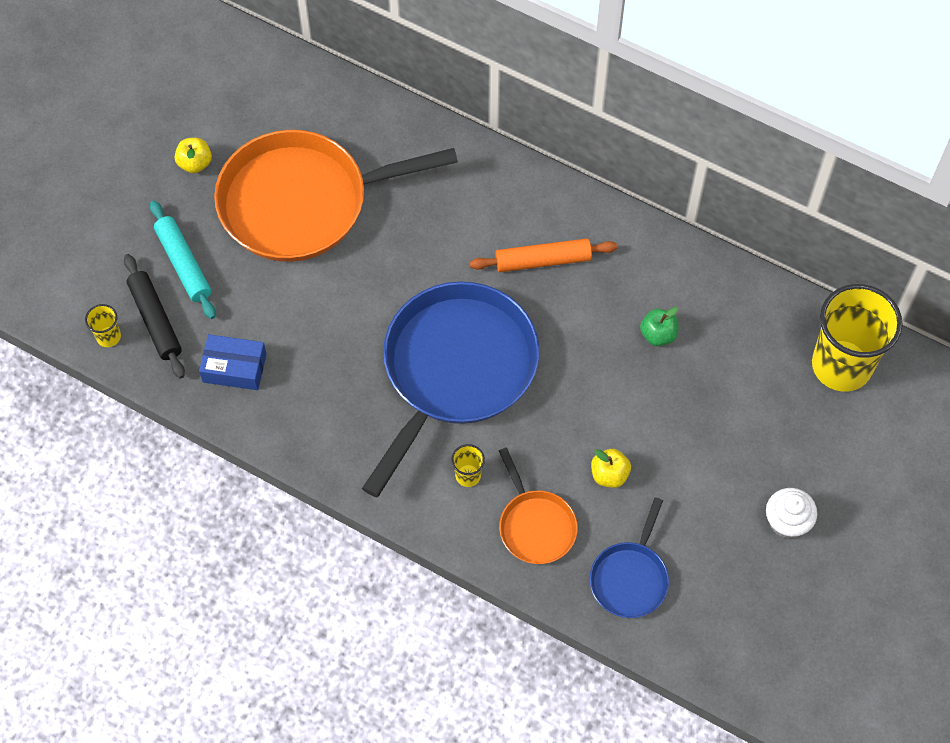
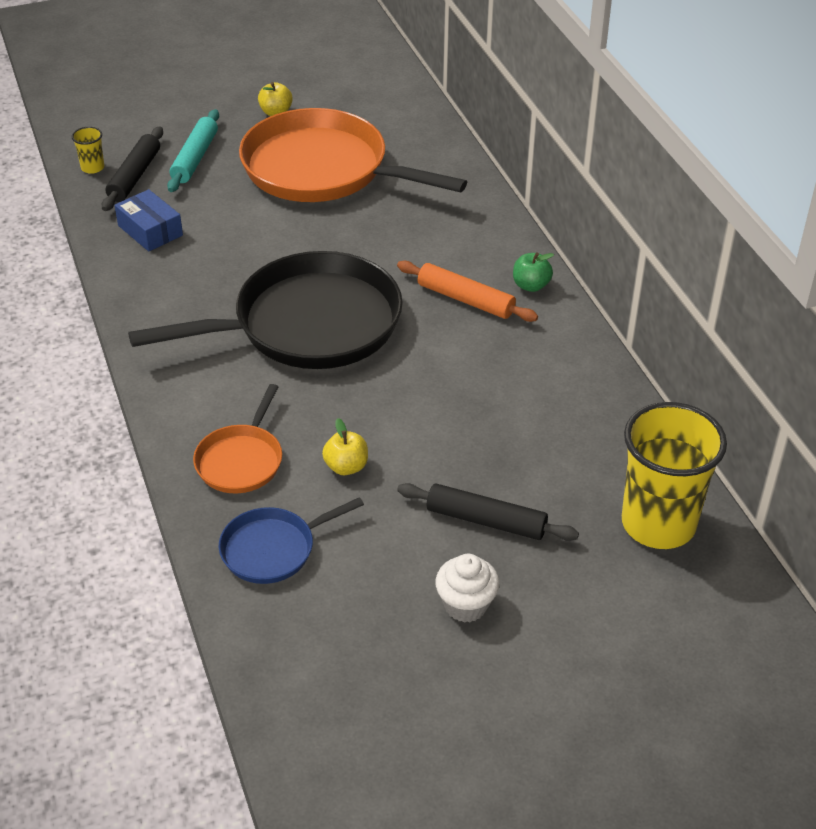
camera: 40 degrees right, 20 degrees down
(456, 369) = (309, 324): blue pan -> black pan
(468, 475) = (231, 394): yellow cup -> none
(658, 335) = (506, 401): green apple -> green apple (531, 285)
(738, 447) = (486, 521): none -> black rolling pin

